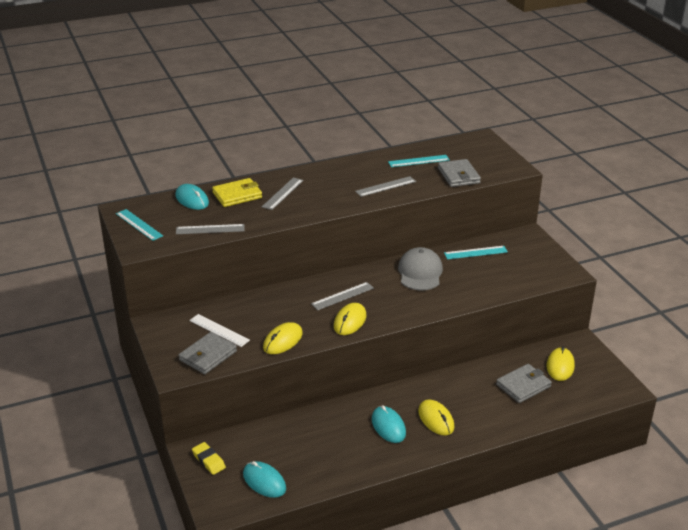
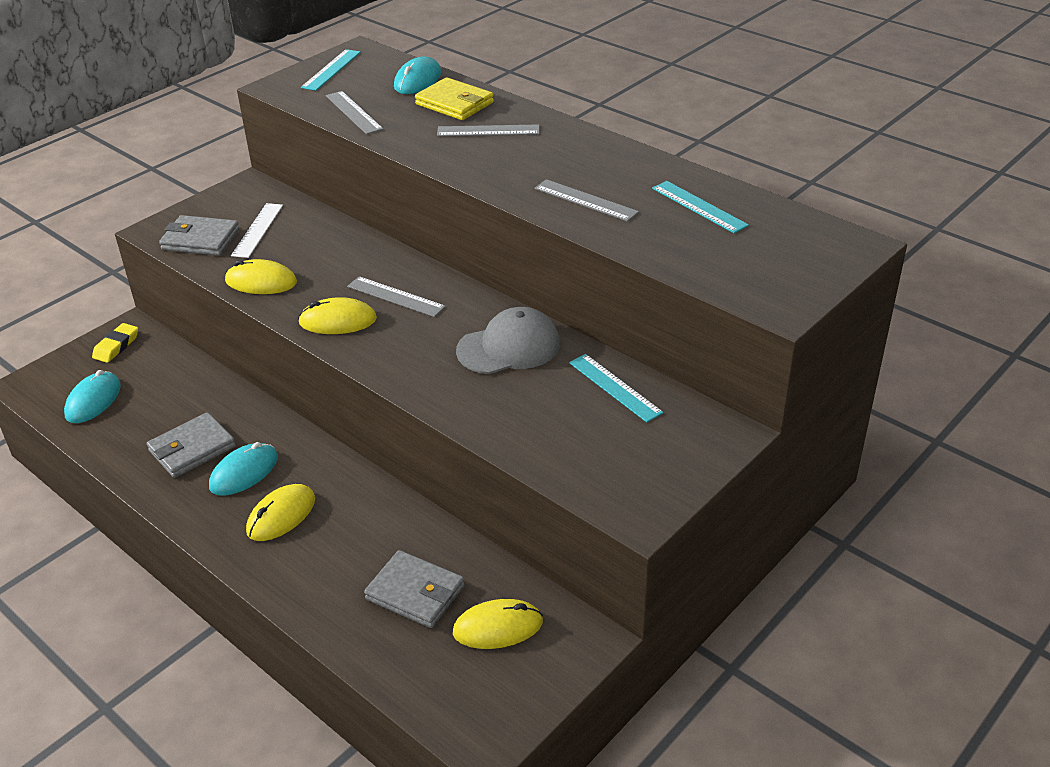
camera: 65 degrees right, 5 degrees up
(458, 176) = (689, 255): grey wallet -> grey wallet (192, 449)

